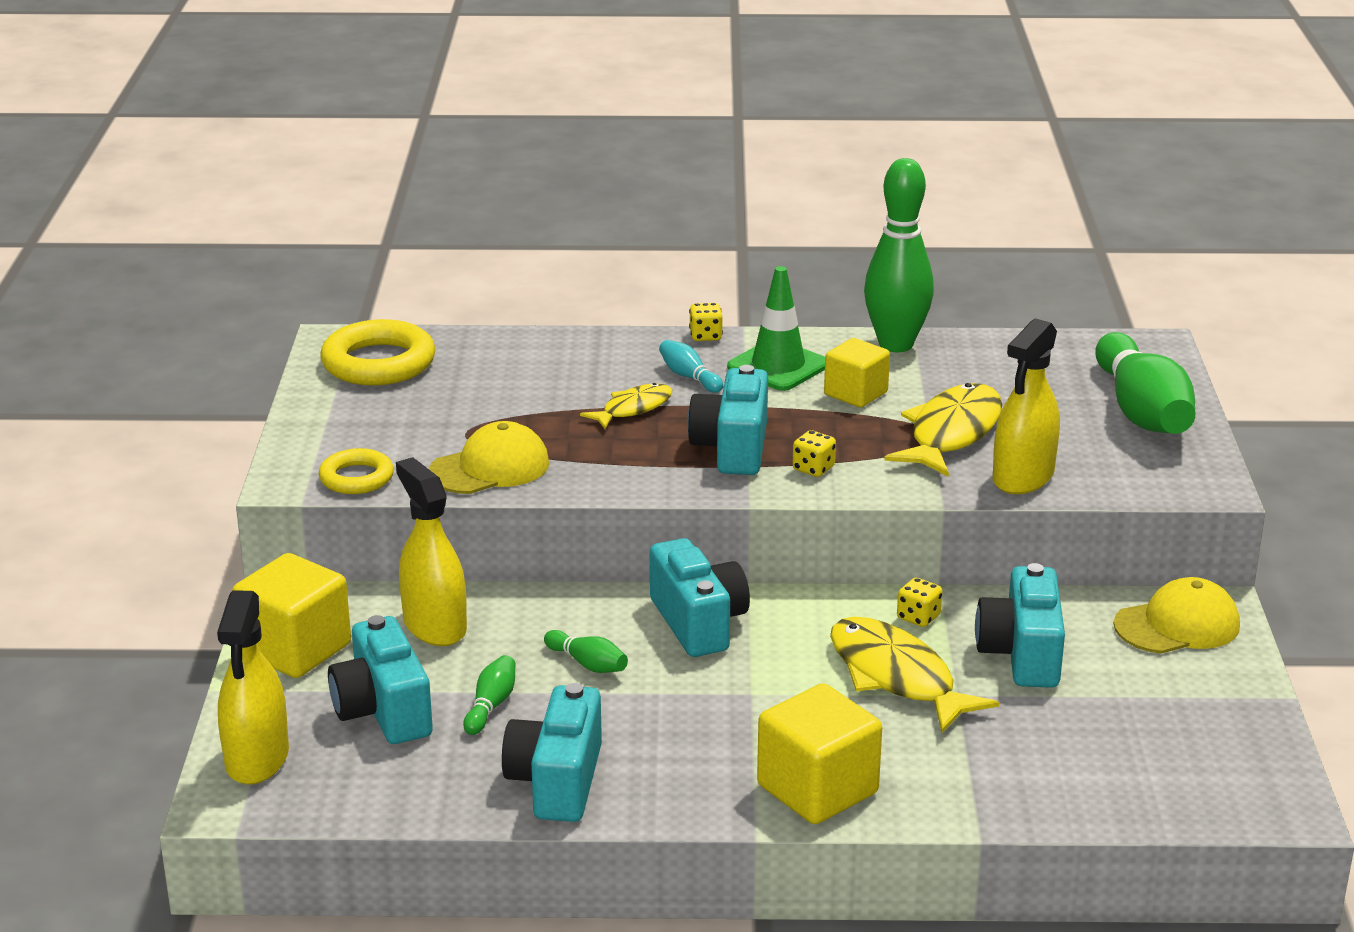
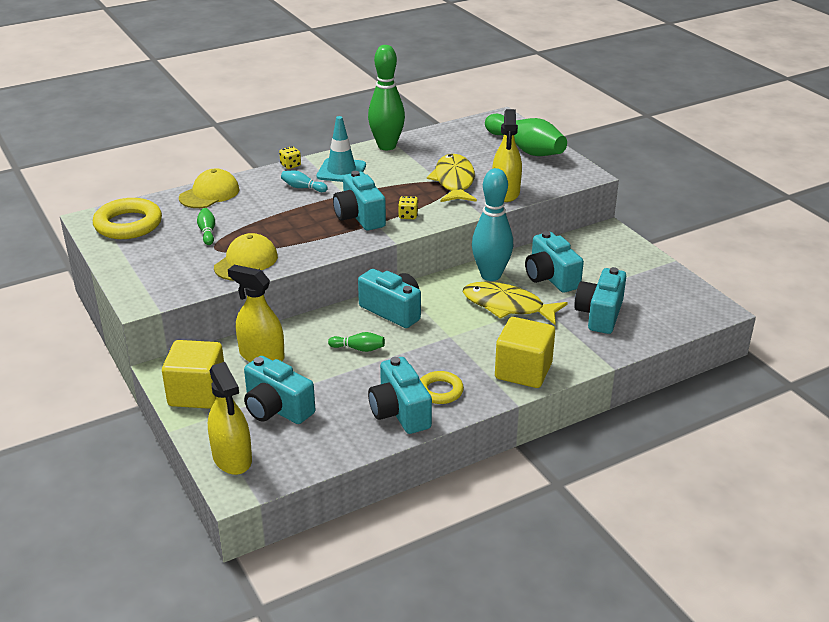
camera: 30 degrees left, 5 degrees up
(356, 478) = (178, 288): yellow ring -> yellow ring (440, 391)
(491, 705) = (330, 386): green bowling pin -> green bowling pin (207, 232)
(633, 409) = (290, 211): yellow fish -> none
(778, 366) = (341, 171): green traffic cone -> turquoise traffic cone
(855, 394) = (391, 174): yellow cube -> none
(918, 617) = (491, 275): yellow dice -> turquoise bowling pin
(1048, 743) = (600, 314): none -> turquoise camera
(1177, 625) = (601, 244): yellow cap -> yellow cap (209, 194)

